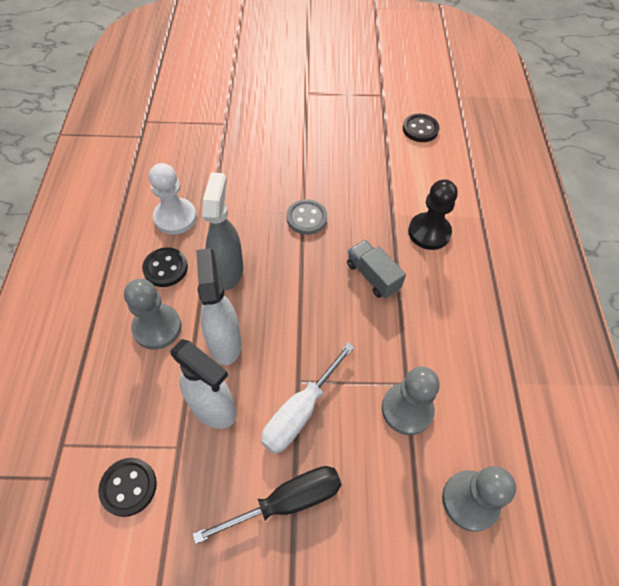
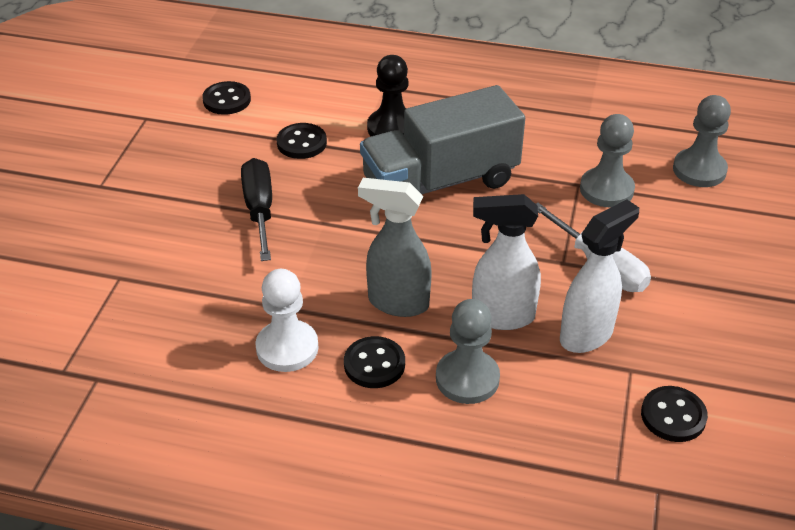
camera: 75 degrees left, 15 degrees down
(287, 501) = (695, 289): black screwdriver -> black screwdriver (259, 210)
(306, 218) = (335, 221): grey button -> none
(373, 276) = (440, 182): grey truck -> grey truck, size x2.13
(388, 181) = (301, 143): none -> black button

